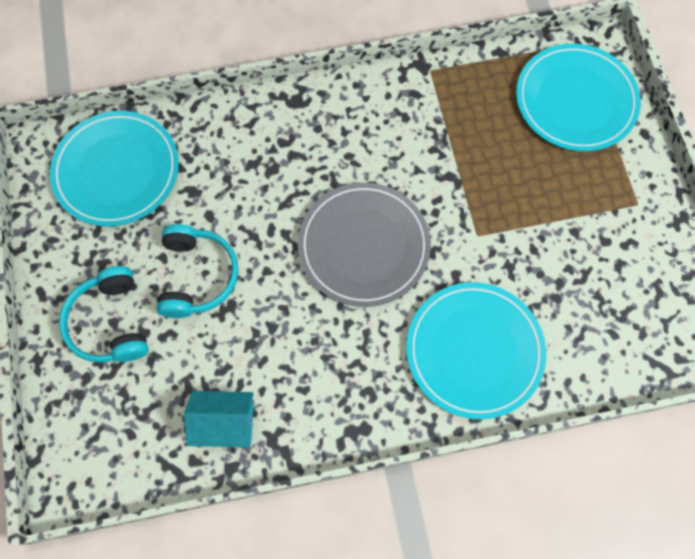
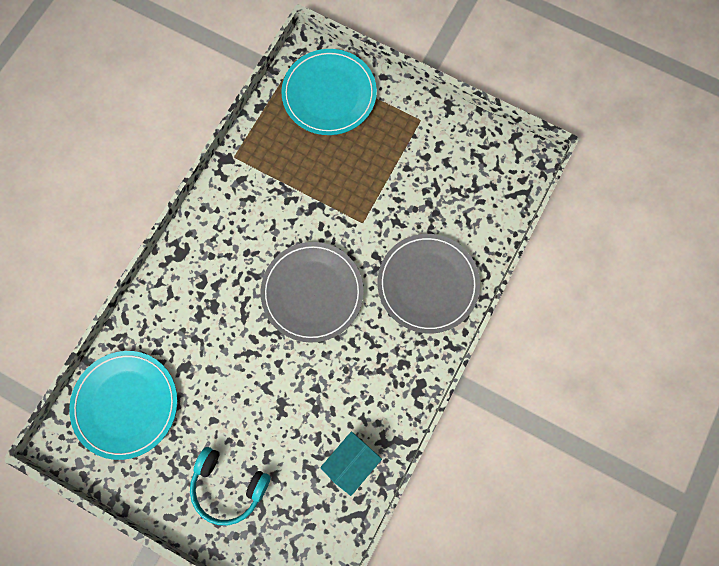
camera: 50 degrees left, 5 degrees up
(197, 276) = (244, 408): turquoise headphones -> none
(474, 350) = (427, 284): turquoise plate -> grey plate

